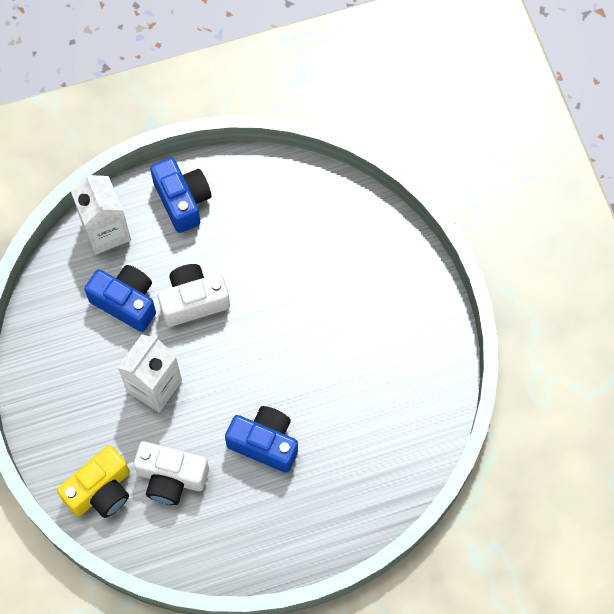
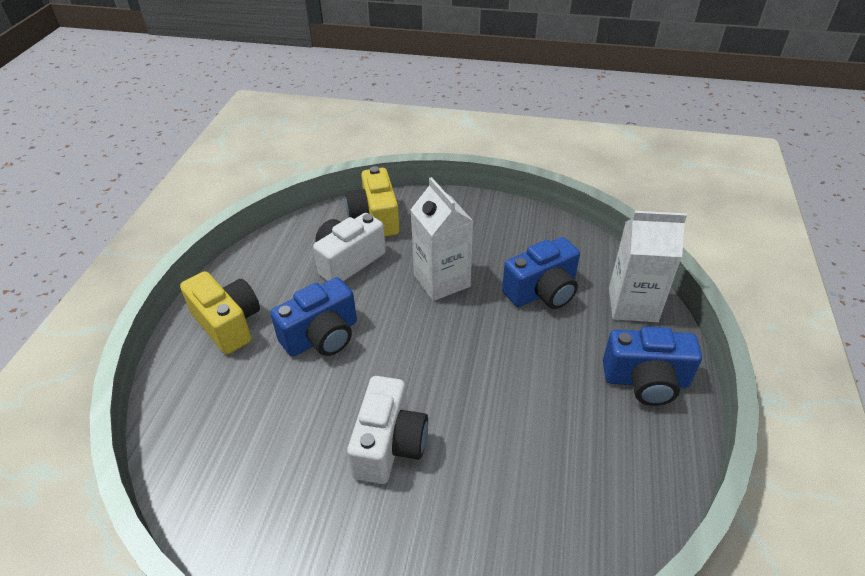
camera: 120 degrees right, 25 degrees down
(193, 301) = (513, 342): white camera -> white camera (389, 445)
(293, 526) = (228, 324): none -> yellow camera

